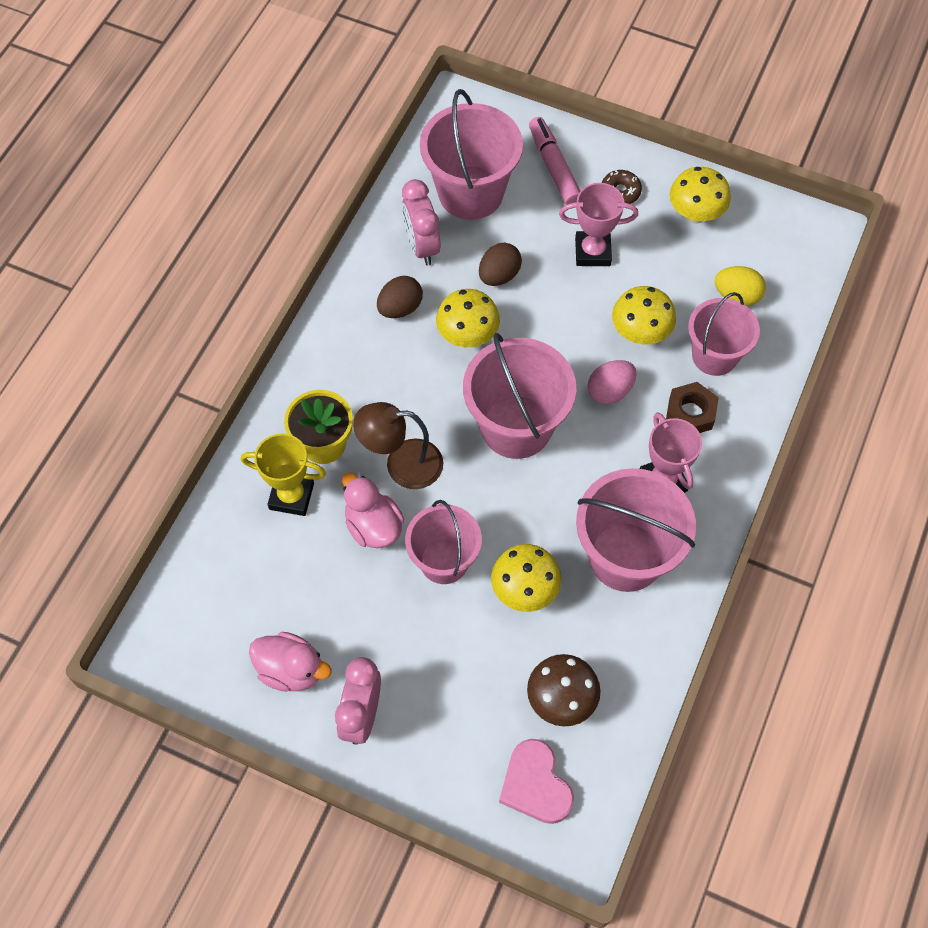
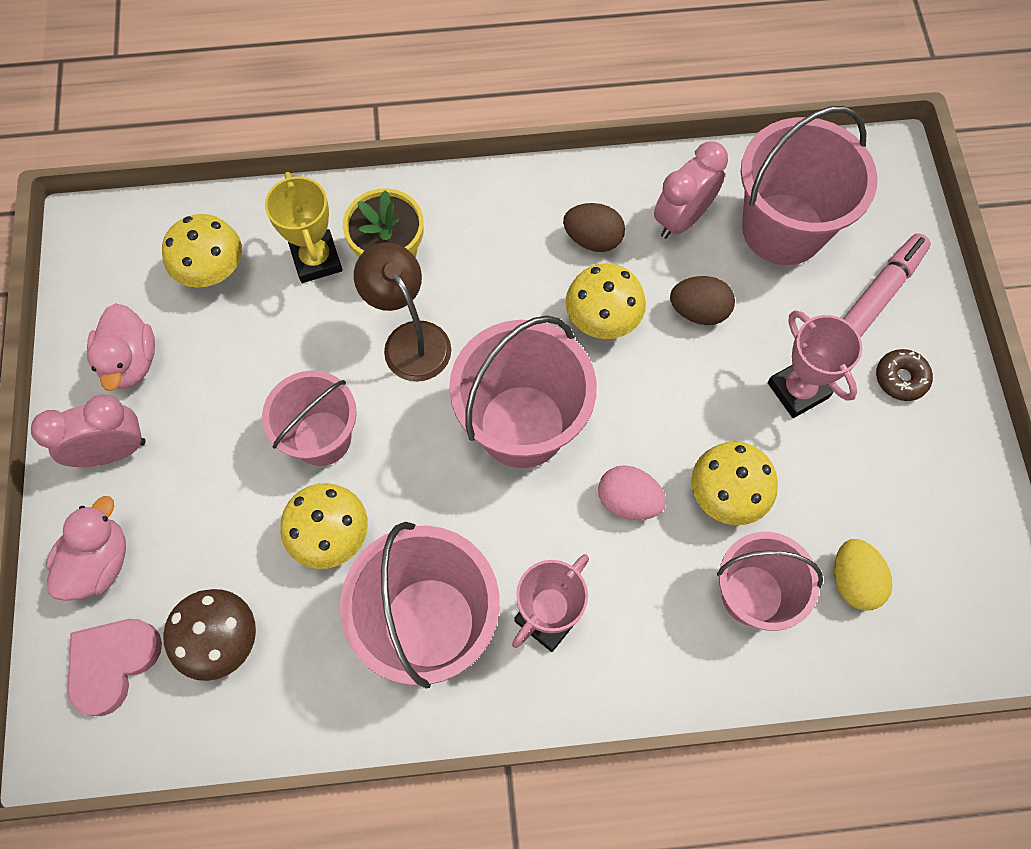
camera: 60 degrees right, 5 degrees up
(373, 526) = (325, 350): pink duck -> pink duck (99, 563)
(690, 413) = (656, 605): brown nut -> none
(695, 214) = (933, 476): yellow mushroom -> yellow mushroom (213, 271)

